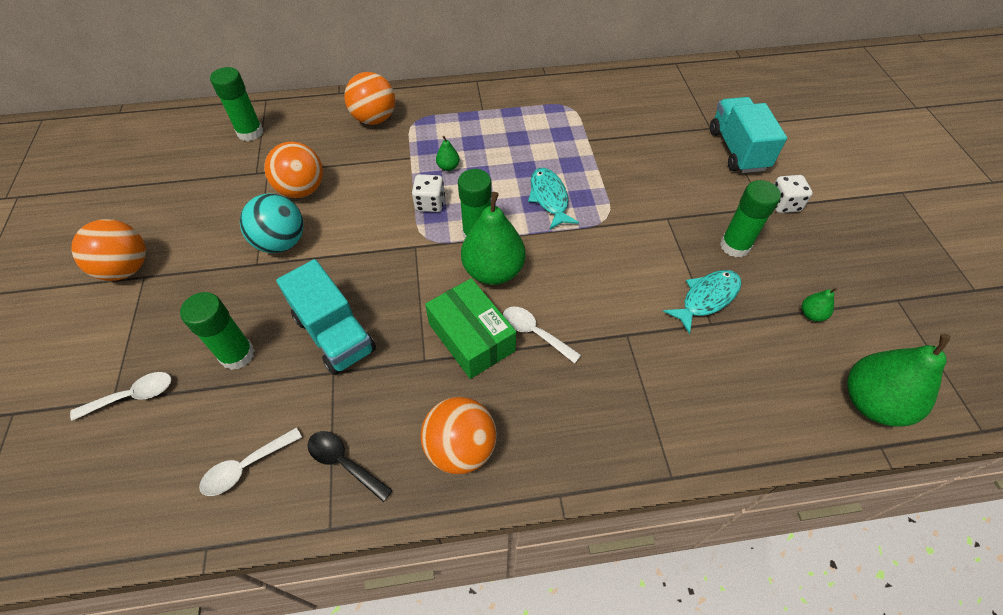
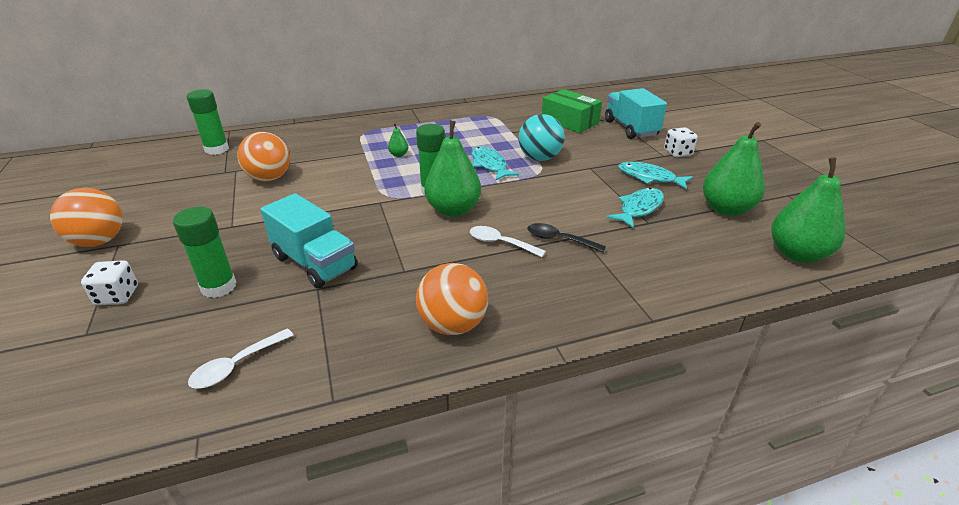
camera: 10 degrees left, 20 degrees down
(133, 396) = (108, 328): white spoon -> none
(281, 242) = (254, 211): turquoise ball -> turquoise ball (539, 158)
(344, 463) = (339, 349): black spoon -> black spoon (559, 240)
(374, 119) = (328, 134): orange ball -> none
(430, 203) = (387, 176): white dice -> white dice (117, 296)
(471, 337) = (444, 251): green box -> green box (570, 121)
(735, 246) = (649, 178): green glue stick -> turquoise fish
(811, 314) = (726, 209): green pear -> green pear, size x2.33

